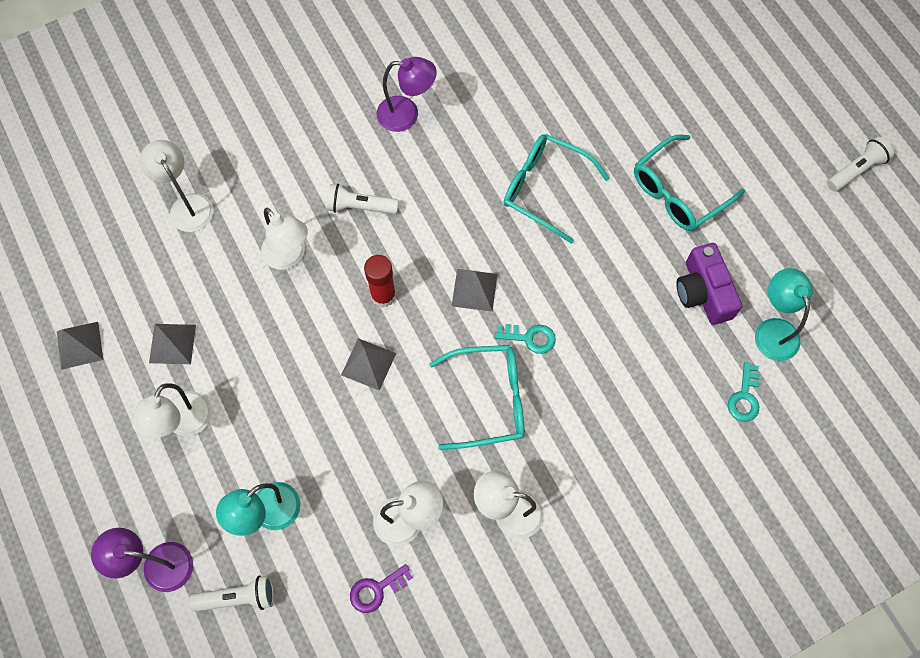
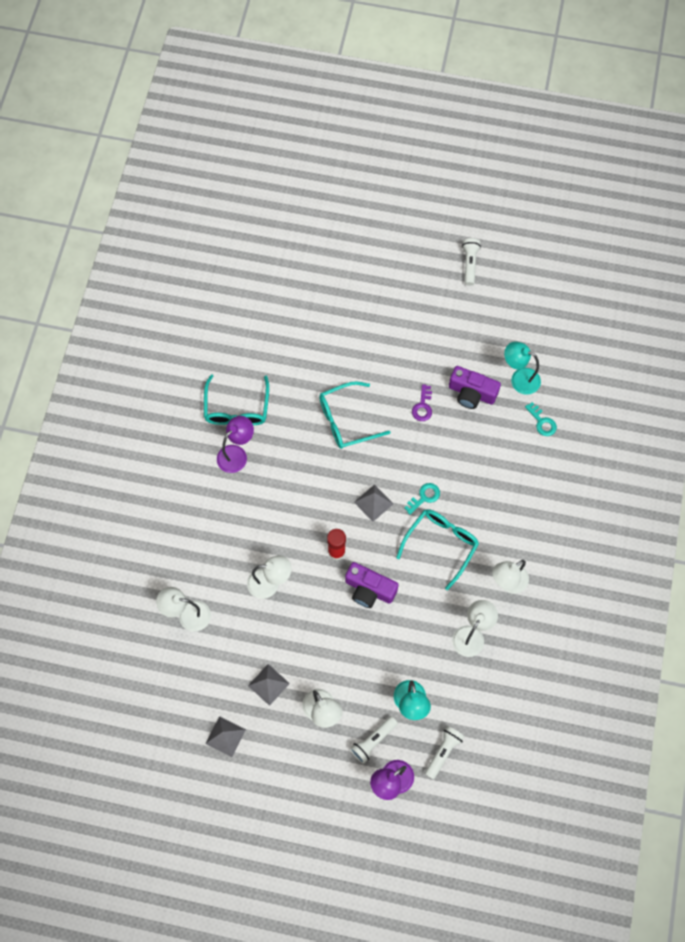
camera: 50 degrees left, 0 degrees up
(360, 207) = (272, 523): white flashlight -> white flashlight (373, 741)
(368, 364) = (369, 589): grey pyramid -> purple camera
(376, 590) = (495, 679): purple key -> purple key (422, 406)
(678, 192) = (407, 357): turquoise glasses -> turquoise glasses (237, 408)

